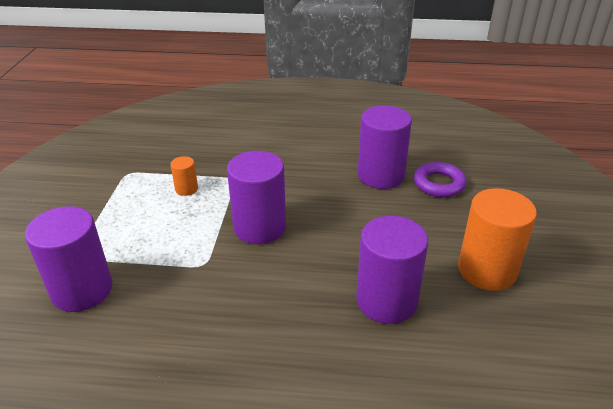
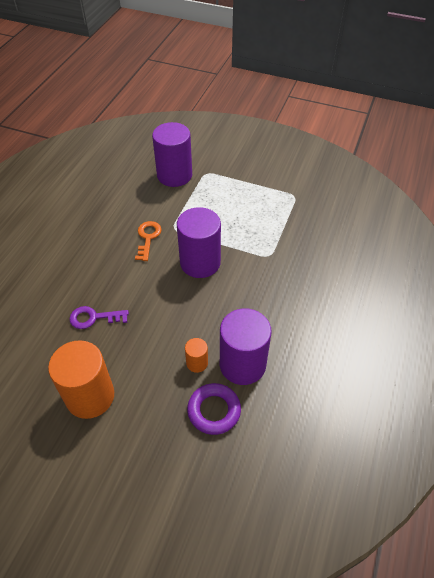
camera: 105 degrees right, 15 degrees up
(186, 189) = (262, 226): orange cylinder -> orange cylinder (197, 363)
(228, 286) = (148, 238): none -> orange key
(386, 301) = (94, 318): purple cylinder -> purple key

